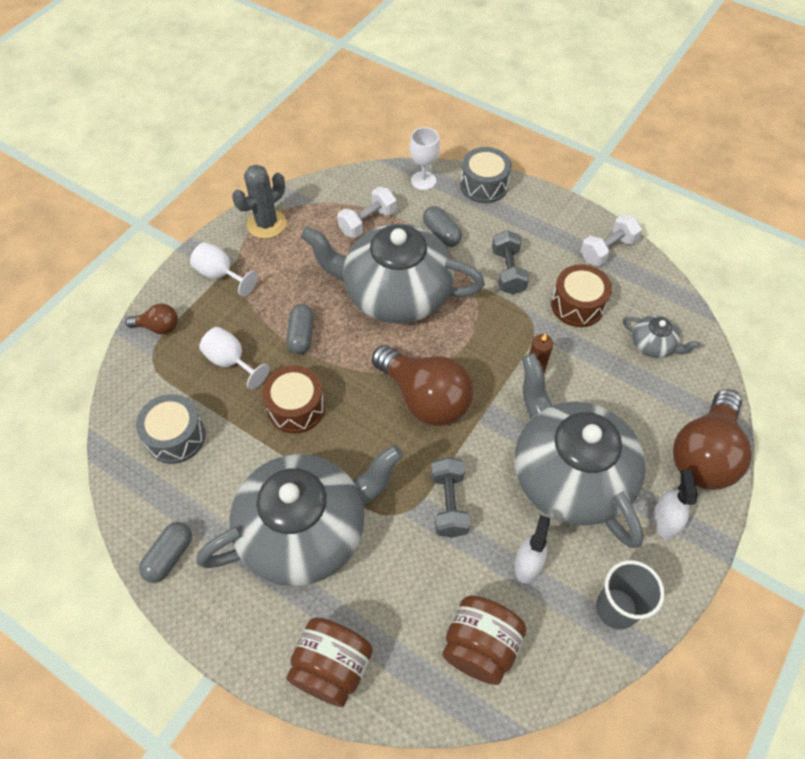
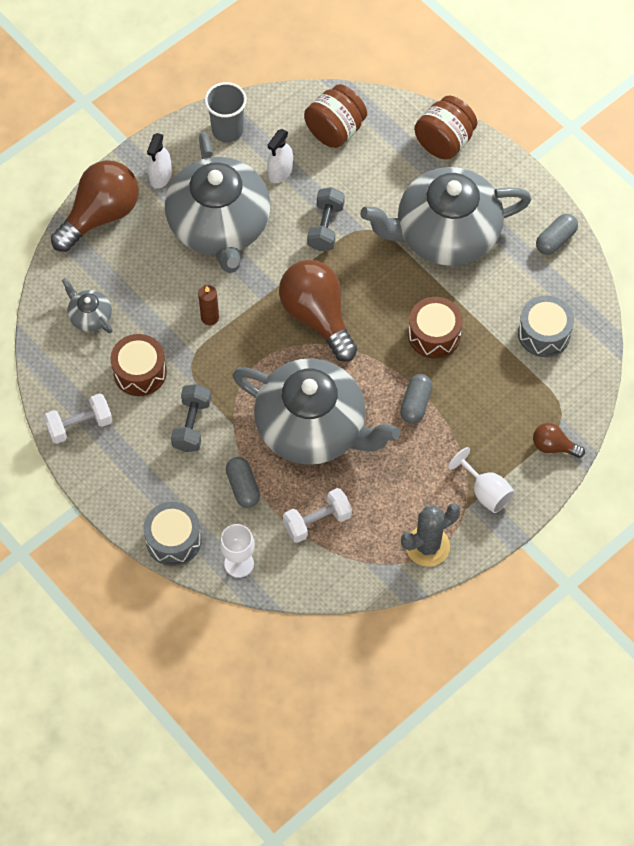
camera: 165 degrees left, 5 degrees up
(231, 362) = (486, 393): white goblet -> none

